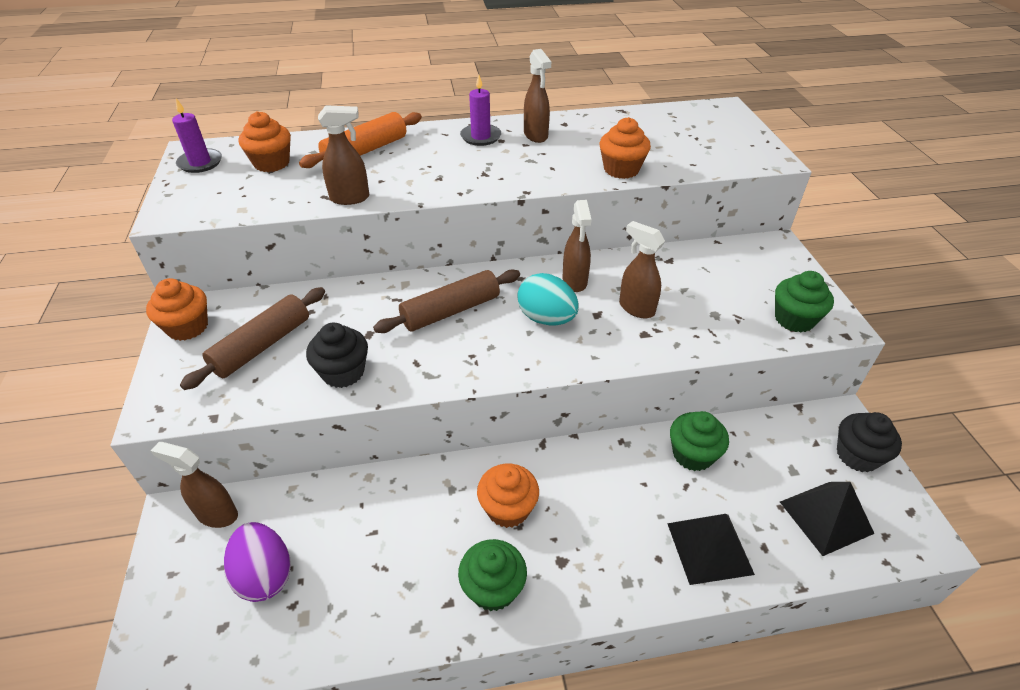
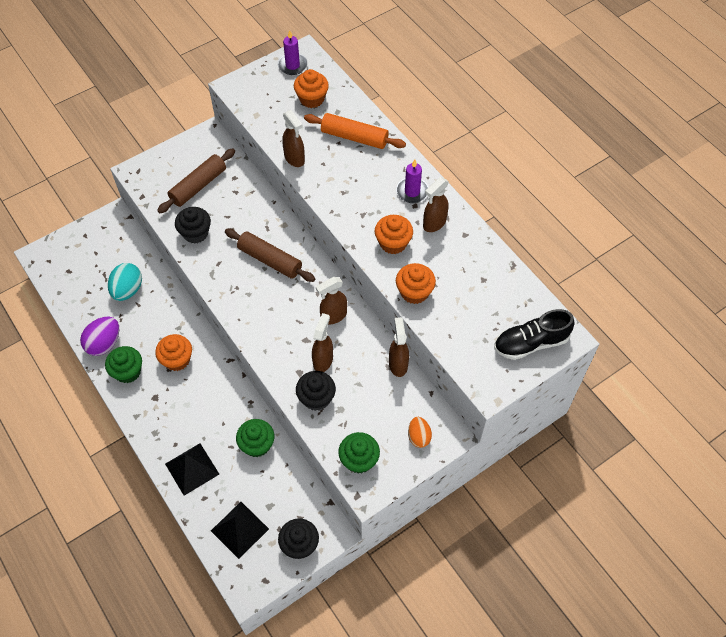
camera: 65 degrees right, 15 degrees up
(187, 327) = (196, 145): orange cupcake -> orange cupcake (393, 243)
(217, 514) = (121, 233): brown spray bottle -> brown spray bottle (398, 364)
(262, 346) = (198, 186): brown rolling pin -> brown rolling pin turned 60 degrees counterclockwise
(265, 575) = (98, 272): purple egg -> purple egg (104, 343)
(546, 318) = (287, 313): turquoise egg -> turquoise egg (128, 290)
(691, 330) = (316, 398): none -> black cupcake
(723, 125) = (531, 343): none -> black shoe
(773, 265) = (418, 437): none -> orange egg

